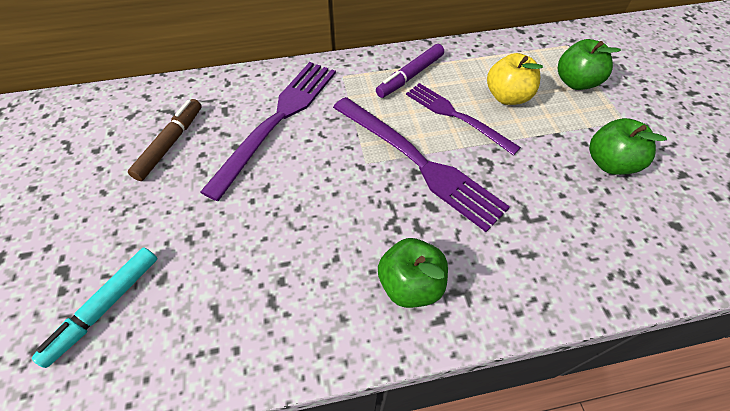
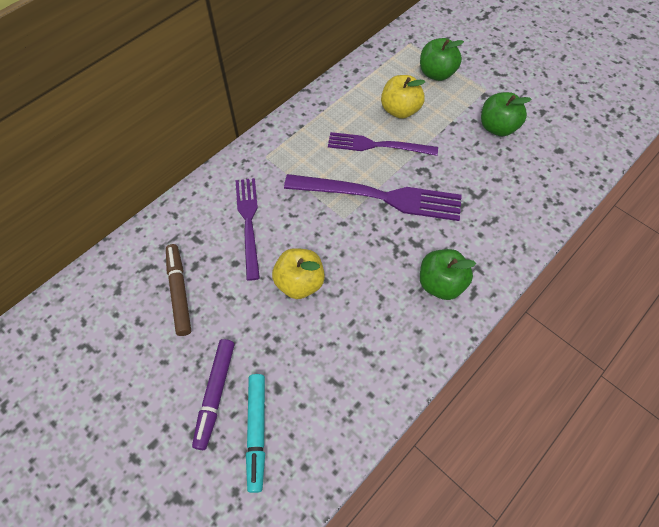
camera: 35 degrees left, 5 degrees up
(272, 196) = (299, 283): none -> yellow apple
(277, 121) = (249, 223): purple fork -> purple fork, size x0.65
(410, 76) = (318, 129): purple marker -> purple marker (215, 394)

